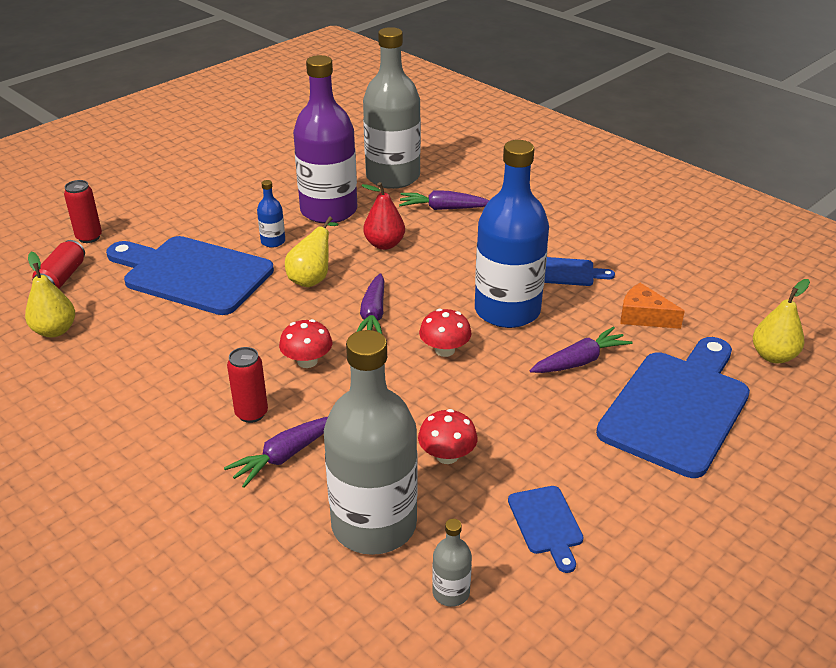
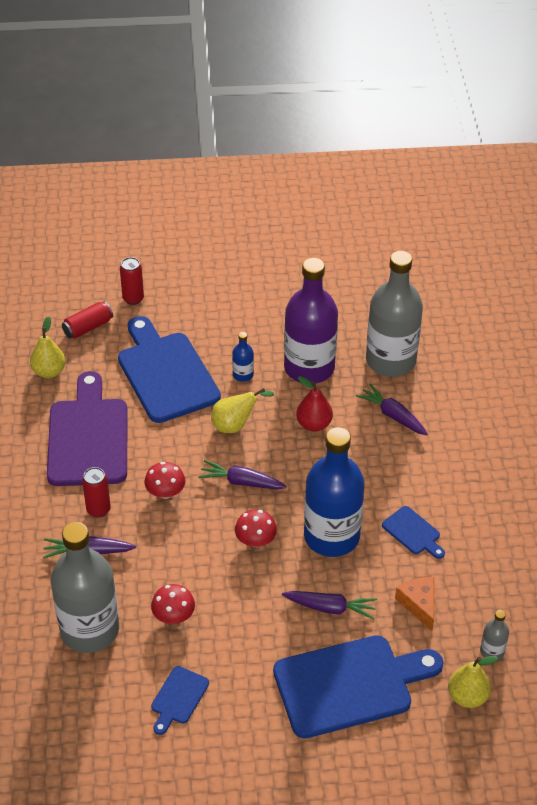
camera: 40 degrees right, 10 degrees up
(166, 360) = (88, 437): none -> purple cutting board
(373, 315) = (241, 482): purple carrot -> purple carrot turned 60 degrees clockwise
(451, 592) = (86, 697): grey bottle -> grey bottle (492, 651)

